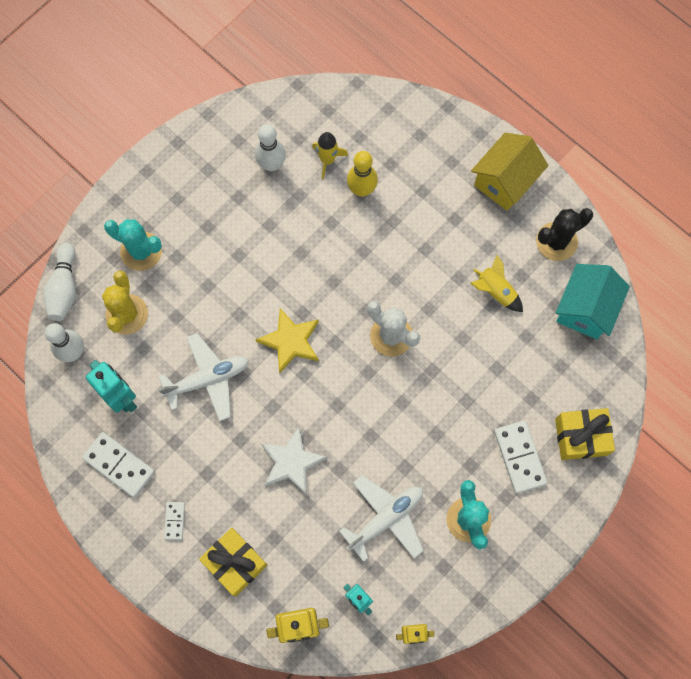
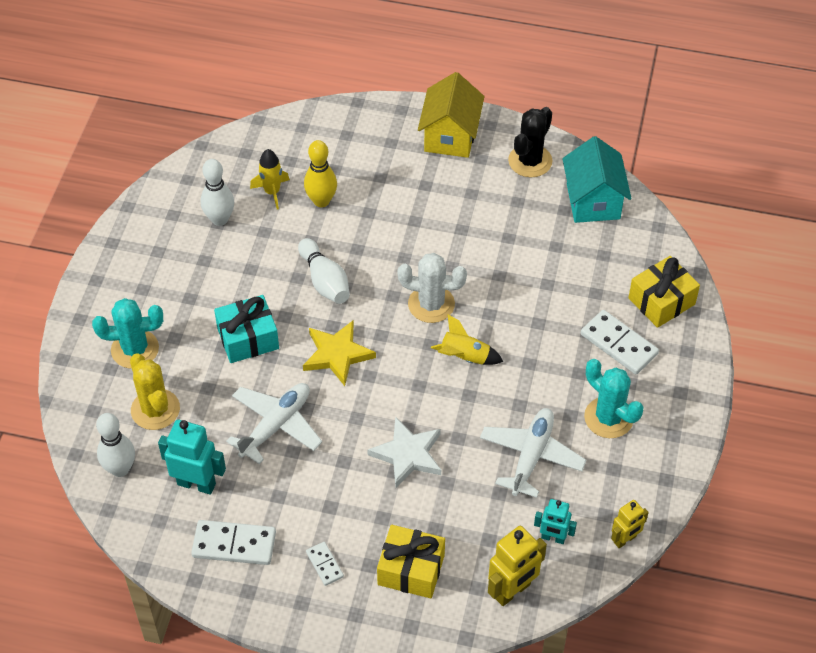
camera: 30 degrees left, 20 degrees down
(64, 288) = (74, 418): white bowling pin -> white bowling pin (325, 281)
(231, 288) = (248, 338): none -> turquoise gift
(495, 291) = (503, 224): yellow rocket -> yellow rocket (465, 357)

